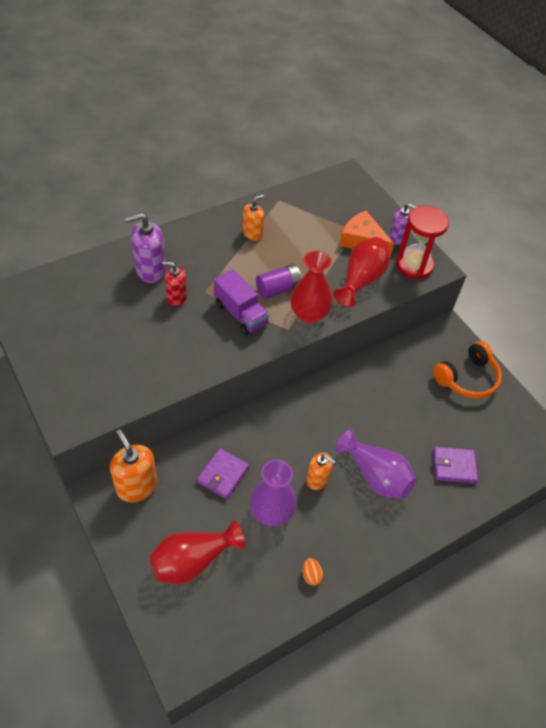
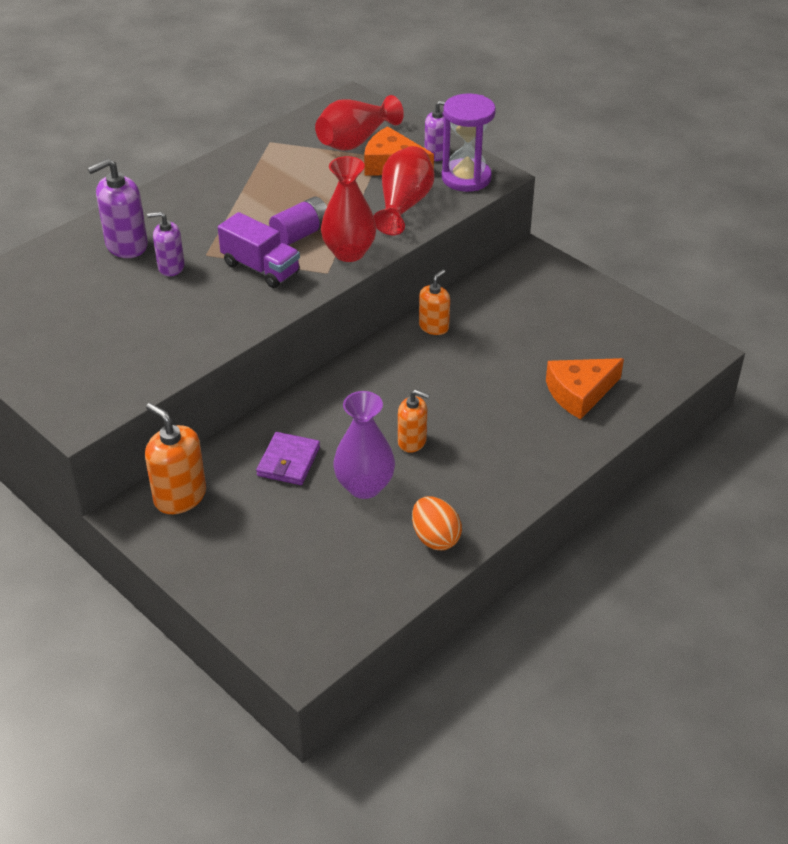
camera: 10 degrees left, 10 degrees down
(176, 297) = (171, 267): red soap dispenser -> purple soap dispenser
(193, 561) = (280, 556): red vase -> red vase (355, 141)
(252, 233) = (247, 182): orange soap dispenser -> orange soap dispenser (434, 327)
(311, 575) = (435, 538): orange egg -> orange egg, size x1.73
(375, 475) = (484, 422): purple vase -> none
(414, 265) = (466, 178): red hourglass -> purple hourglass
(454, 466) = (579, 393): purple wallet -> orange cheese
(467, 378) = (570, 301): orange headphones -> none

